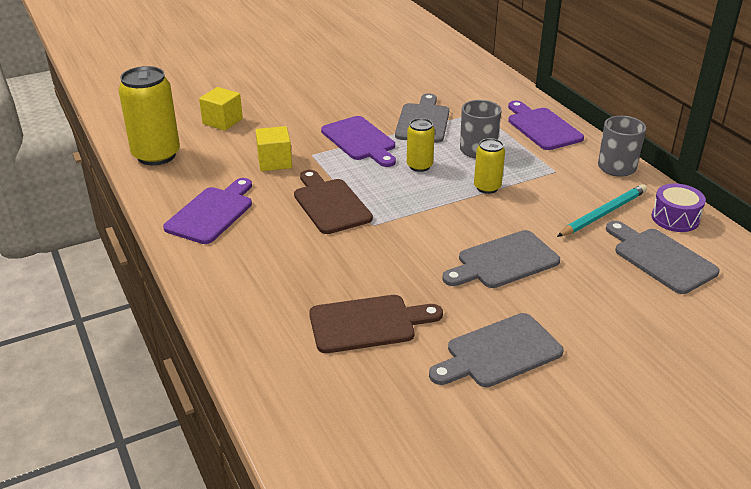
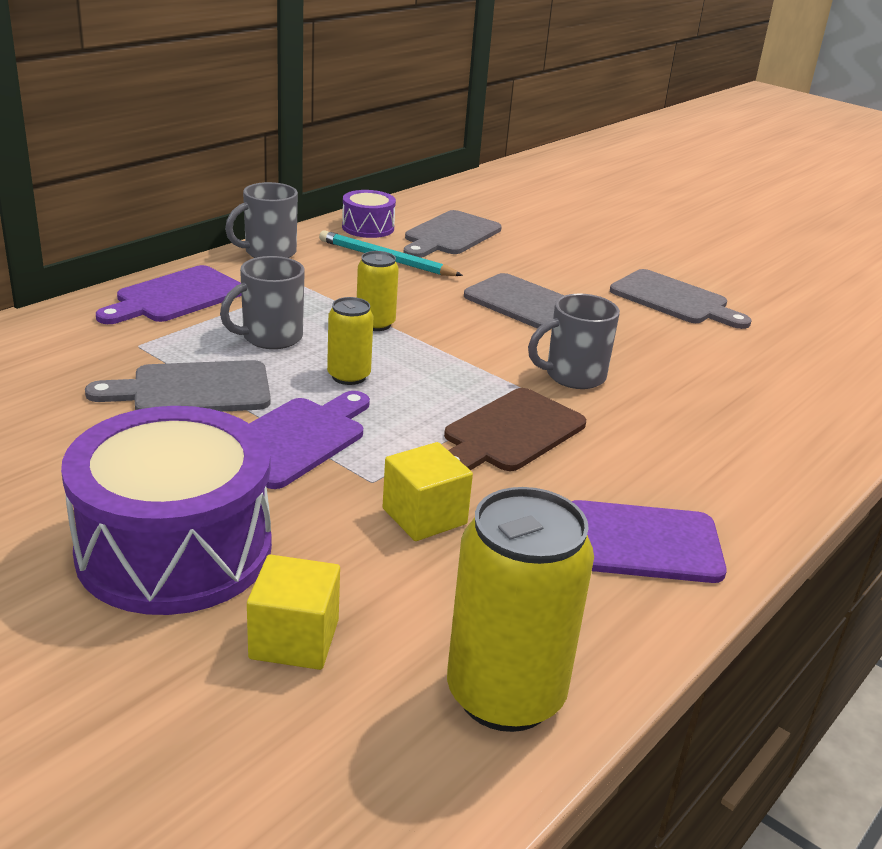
camera: 115 degrees left, 5 degrees down
(293, 106) = (174, 549): none -> purple drum
(368, 323) = (715, 367): brown cutting board -> none
(385, 248) = (573, 376): none -> grey mug

